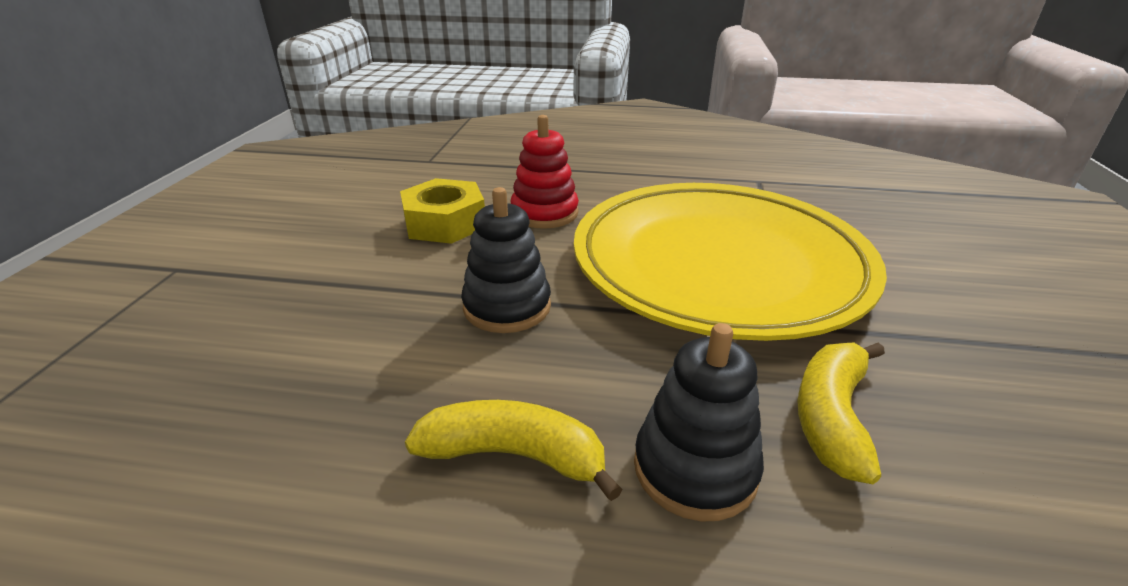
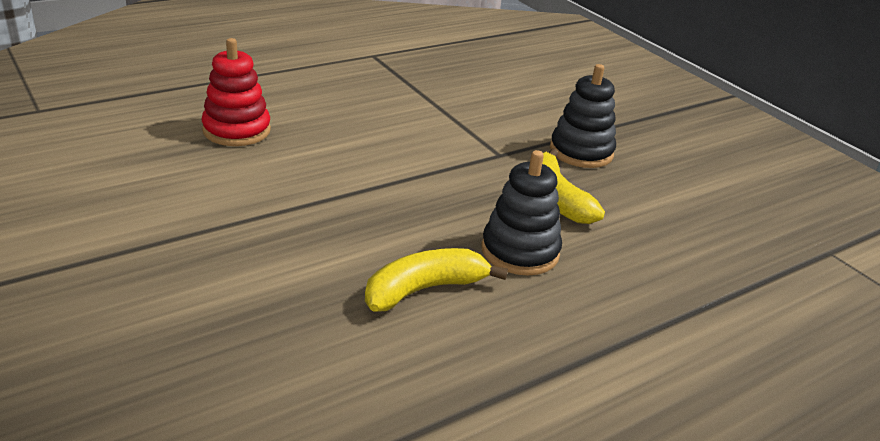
camera: 45 degrees left, 0 degrees up
(445, 223) = (156, 166): yellow nut -> none
(507, 307) = (305, 211): black stacking toy -> black stacking toy (581, 152)
(718, 265) = (413, 131): yellow plate -> none

